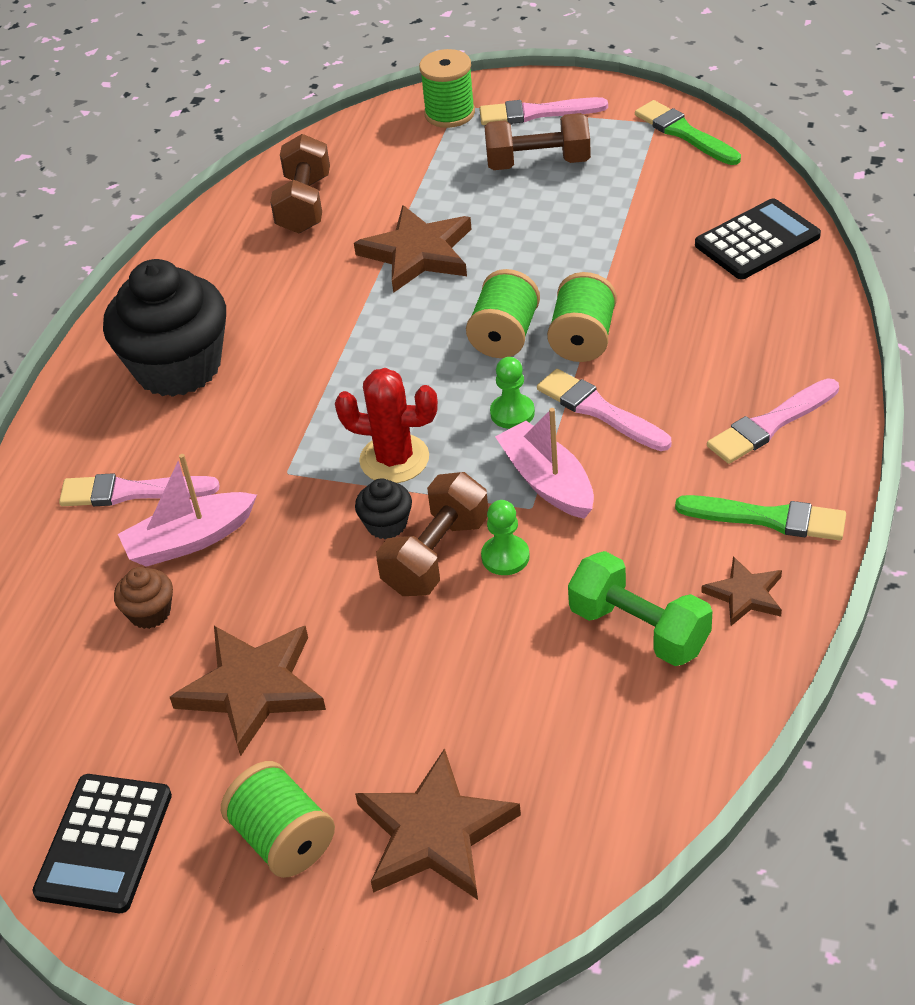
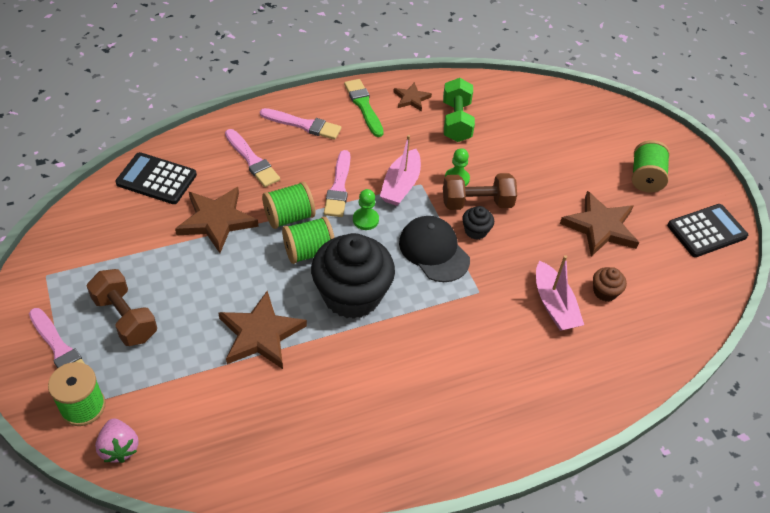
camera: 135 degrees left, 5 degrees up
(132, 492) = (550, 354): pink brush -> pink brush (252, 160)
(178, 367) = (449, 401): black cupcake -> black cupcake (351, 295)
(190, 540) = (554, 305): pink boat -> pink boat turned 45 degrees clockwise
(304, 204) = (246, 436): brown dumbbell -> none
(379, 125) = (119, 448): none -> pink strawberry
(394, 459) = (434, 251): red cactus -> black cap
(435, 832) = (597, 138): brown star -> brown star (216, 221)
(684, 133) = (53, 254): green brush -> none

